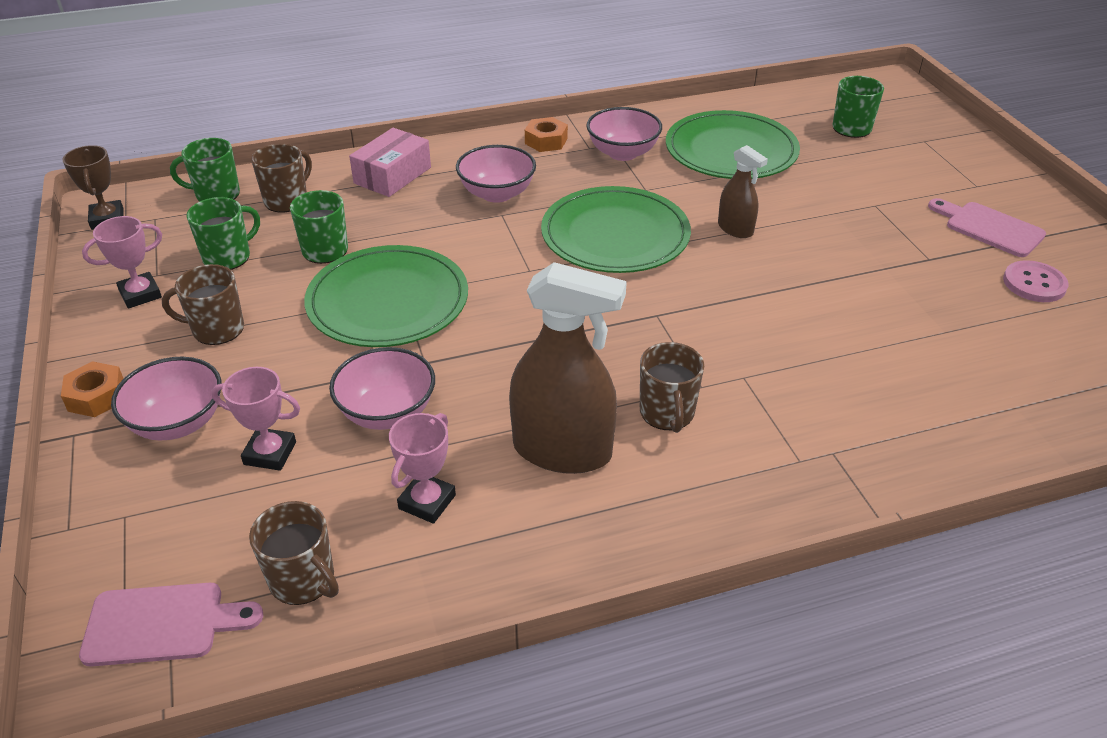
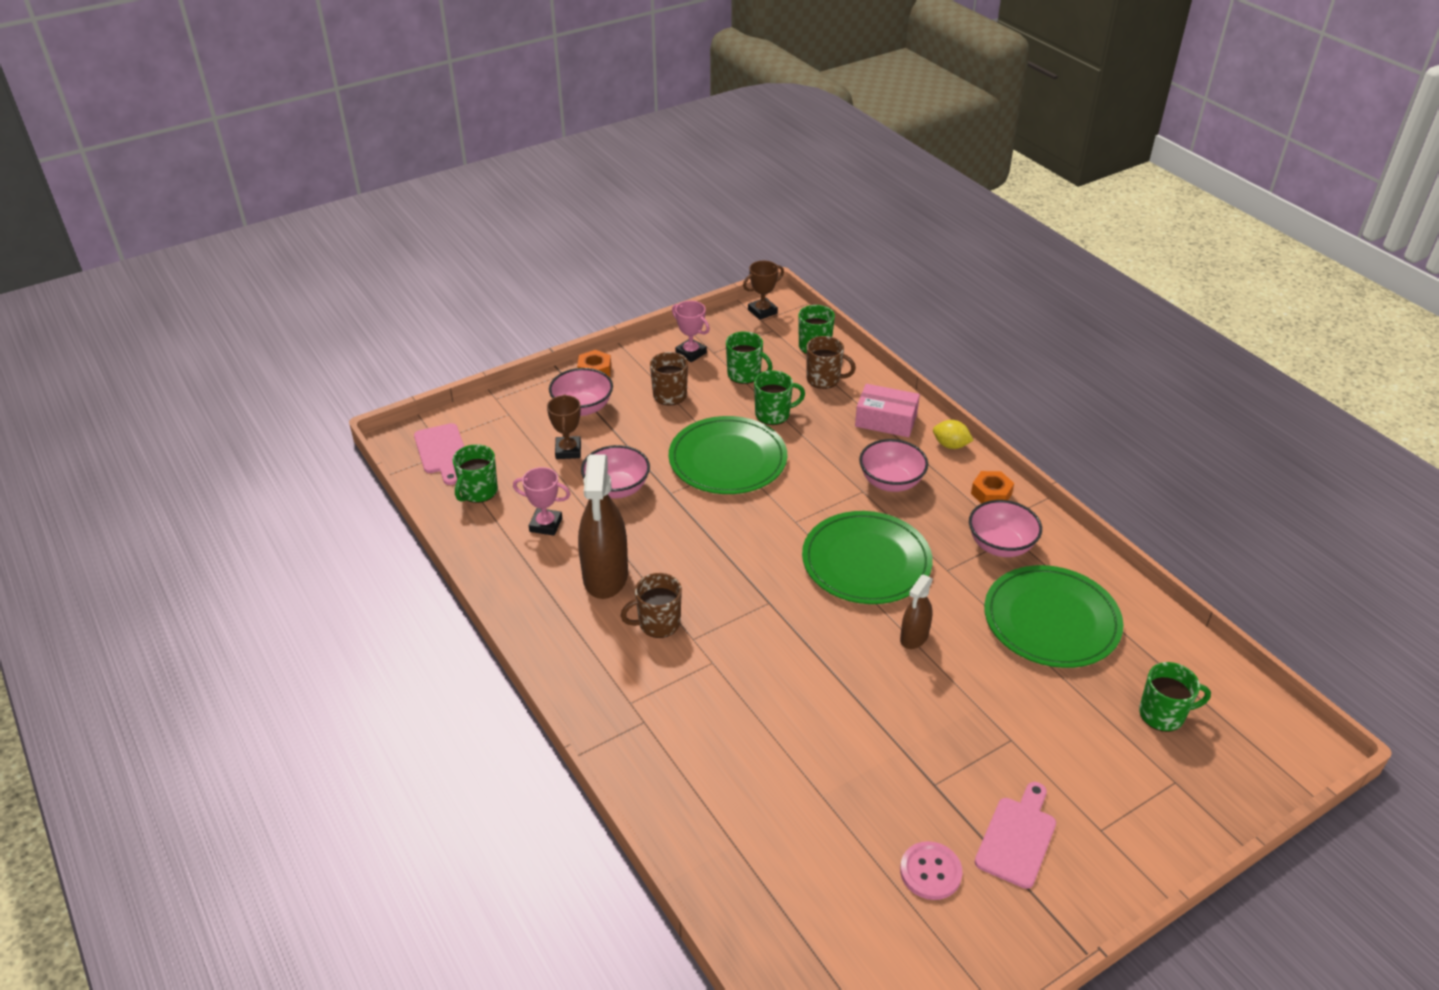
camera: 75 degrees right, 0 degrees up
(270, 453) = (568, 451): pink trophy -> brown trophy
(303, 580) = (478, 492): brown mug -> green mug
(459, 146) = (950, 445): none -> yellow lemon

